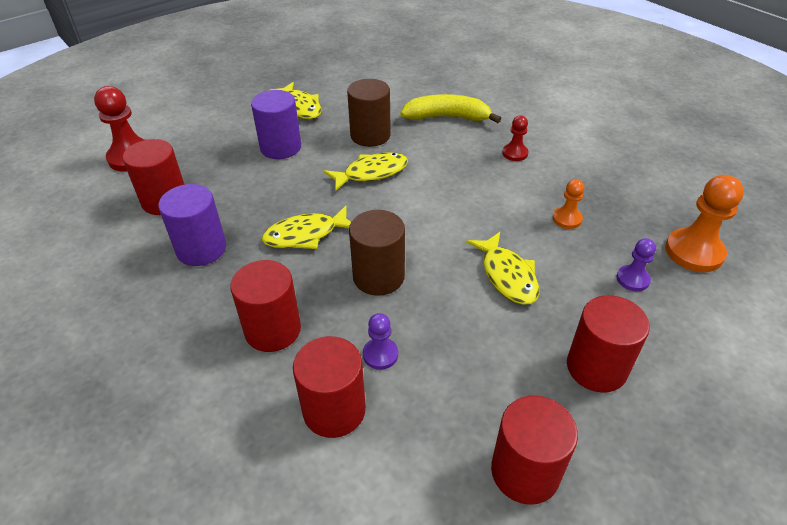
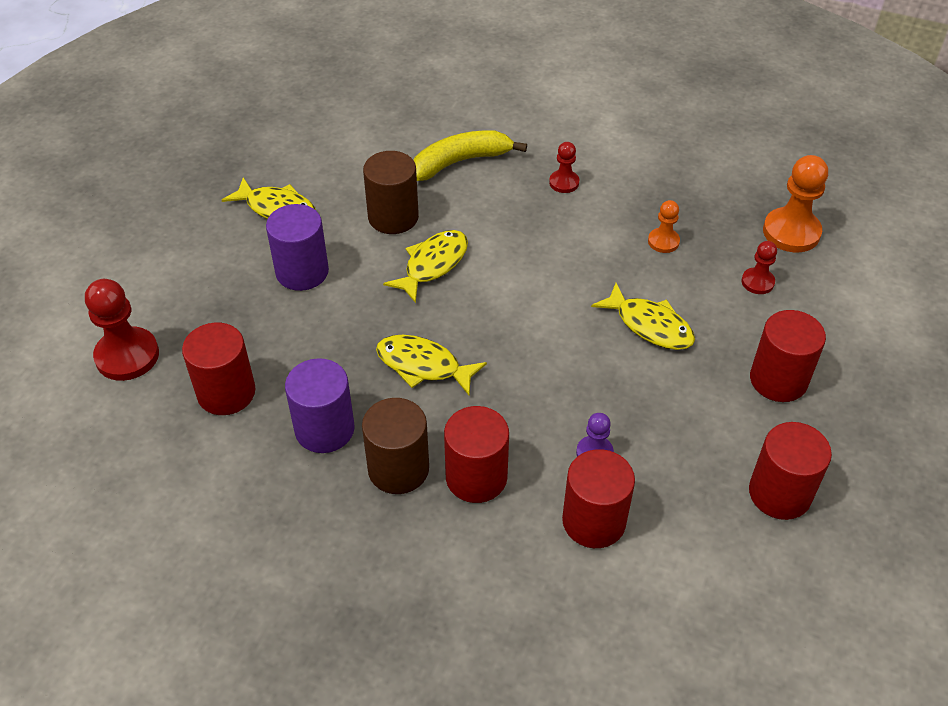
camera: 30 degrees left, 5 degrees up
(305, 235) = (423, 366): yellow fish -> yellow fish turned 75 degrees clockwise
(378, 276) = (533, 378): brown cylinder -> brown cylinder (398, 469)
(632, 279) = (757, 282): purple pawn -> red pawn

